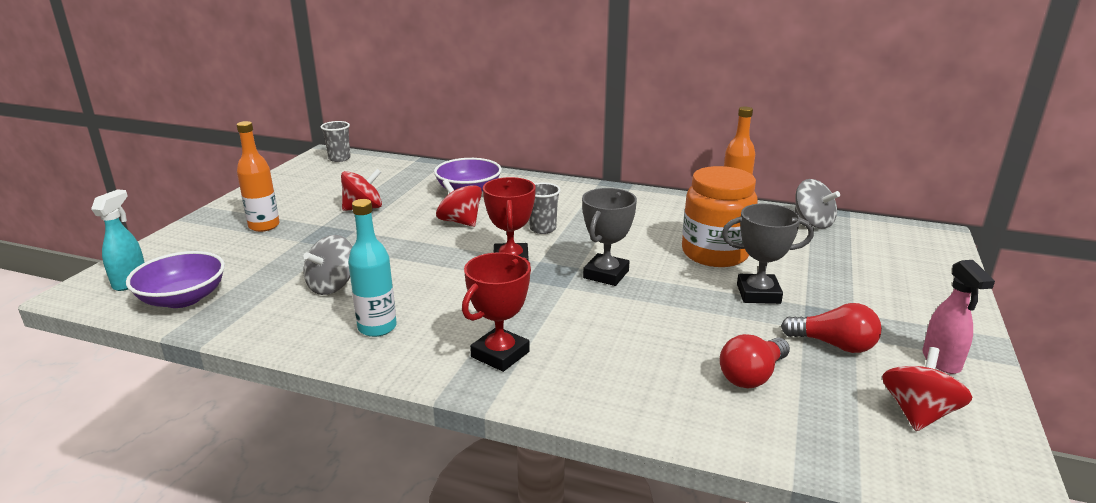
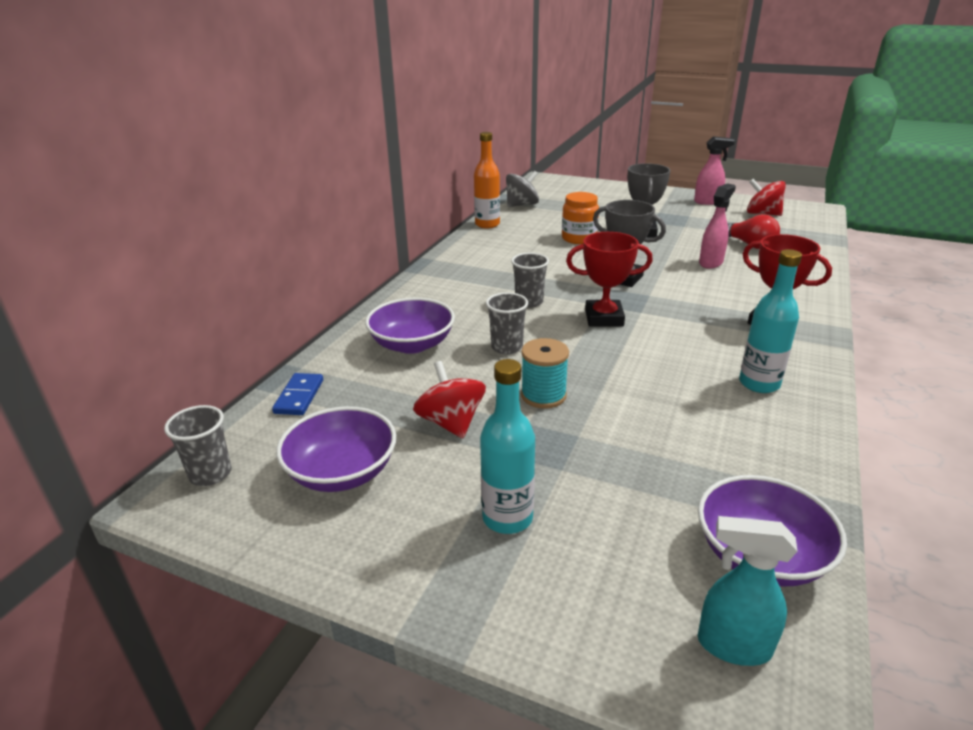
camera: 85 degrees left, 5 degrees up
(264, 226) = (507, 518): orange bottle -> turquoise bottle
(327, 185) = (342, 472): none -> purple bowl
(332, 286) = (683, 422): grey spinning top -> none
(386, 235) = (543, 395): none -> turquoise spool
(407, 167) = (299, 396): none -> blue domino
(460, 222) = (507, 347): red spinning top -> grey cup
(668, 335) = (711, 263): none -> pink spray bottle
(715, 253) = (579, 238): orange jar -> orange jar, size x0.64
(834, 345) = (701, 221): red light bulb -> none

